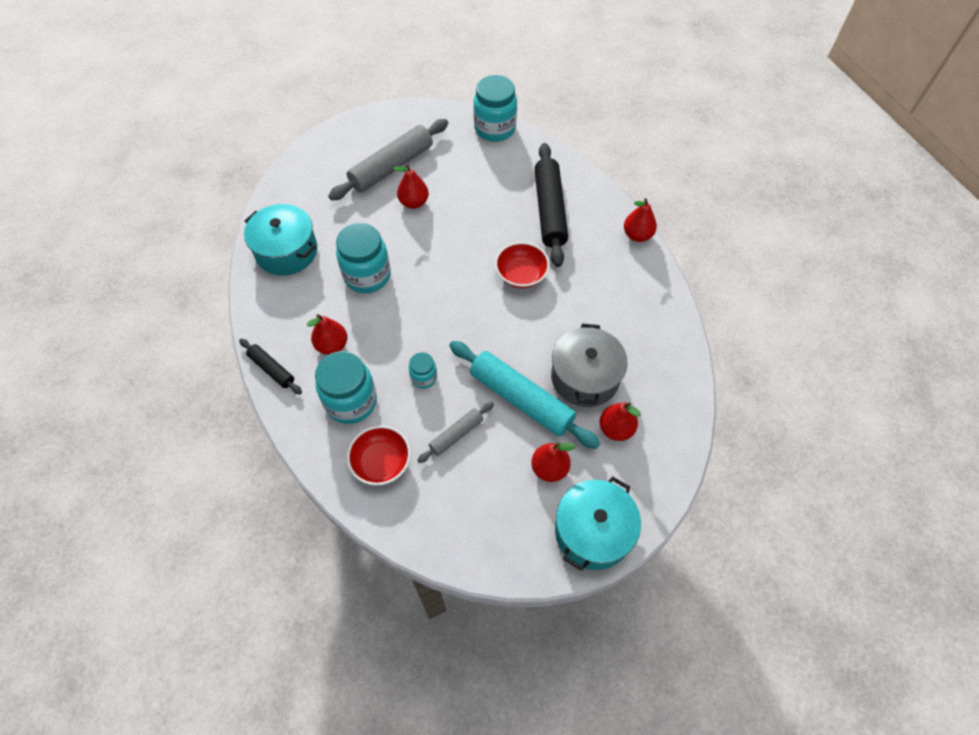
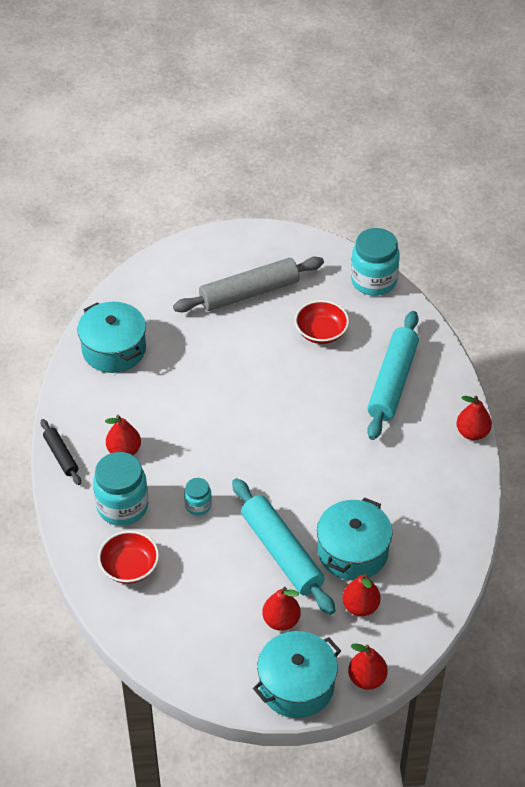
camera: 20 degrees right, 10 degrees down
(367, 276) = (182, 395): turquoise jar -> none
(414, 202) = (257, 335): red pear -> red pear (367, 678)
(456, 435) = (207, 565): grey rolling pin -> none
(521, 275) = (334, 437): red bowl -> red bowl (321, 332)
(550, 210) = (393, 382): black rolling pin -> turquoise rolling pin
(585, 377) = (352, 551): grey pot -> turquoise pot

